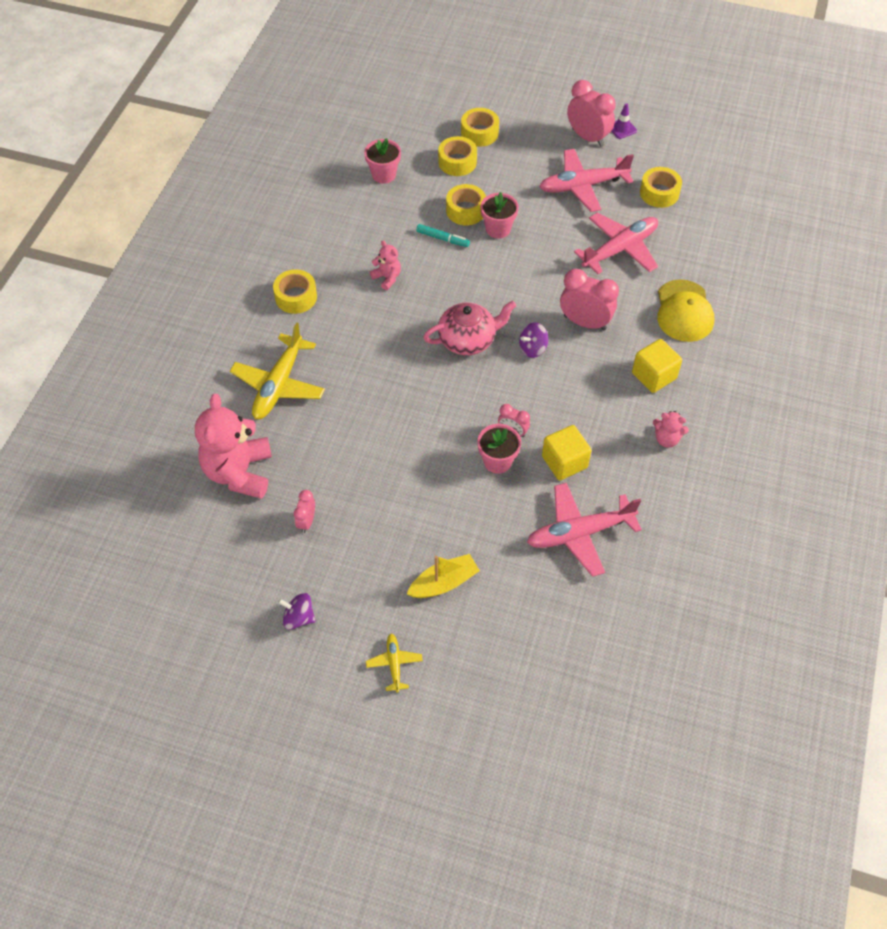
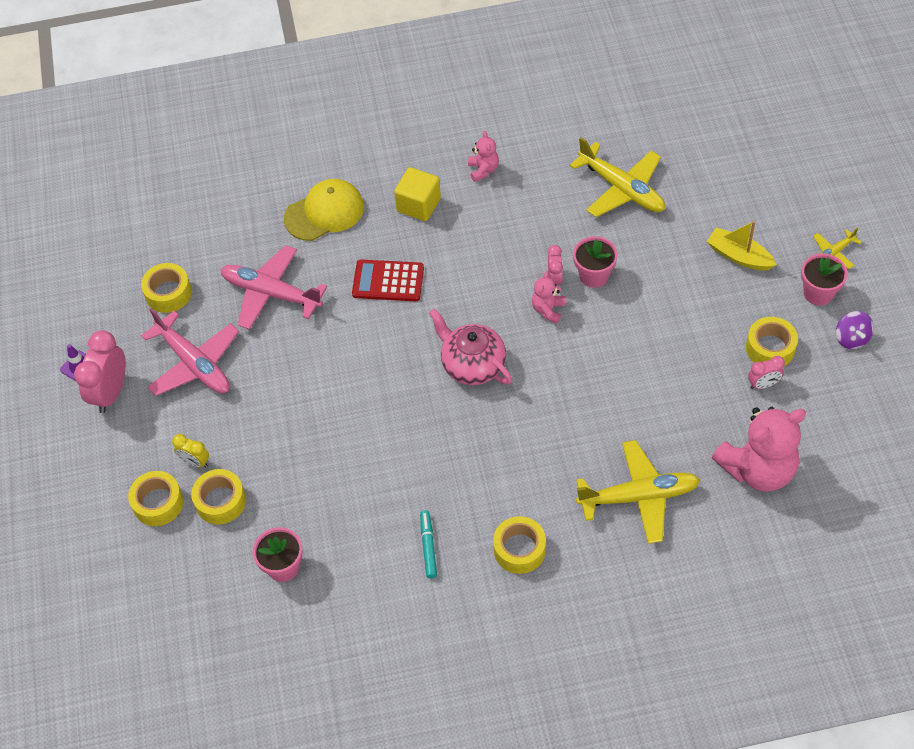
camera: 115 degrees left, 0 degrees up
(387, 278) = (437, 477): pink teddy bear -> pink teddy bear (548, 309)
(442, 239) = (350, 455): turquoise marker -> turquoise marker (428, 546)
(465, 210) = (294, 454): yellow tape -> yellow tape (770, 348)
(498, 160) = (195, 462): none -> yellow clock
(498, 229) = (304, 411): pink flower pot -> pink flower pot (818, 293)
(533, 348) = (448, 307): purple spinning top -> none
(564, 462) = (559, 228): yellow cube -> none
(580, 533) = (621, 189): pink plane -> yellow plane
(585, 322) = (388, 281): pink clock -> red calculator

